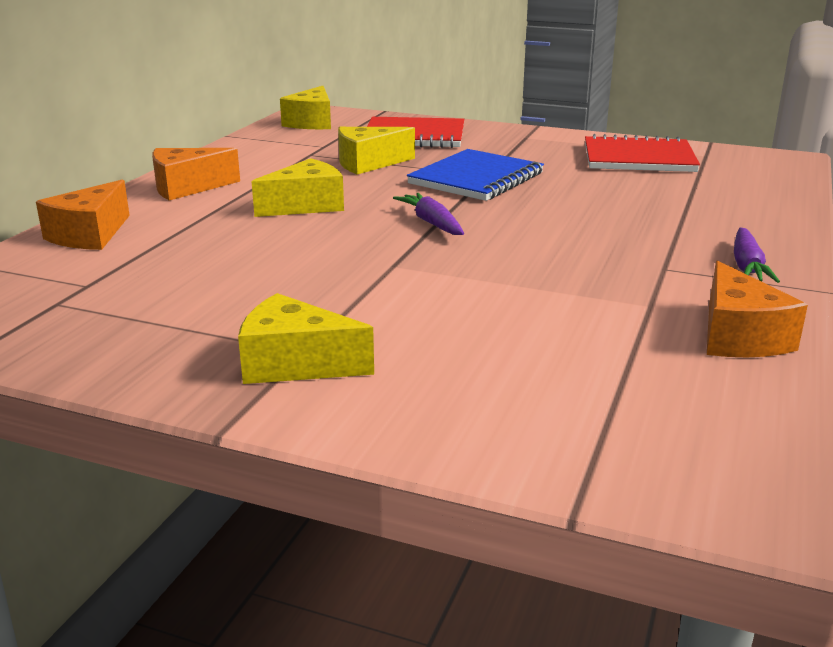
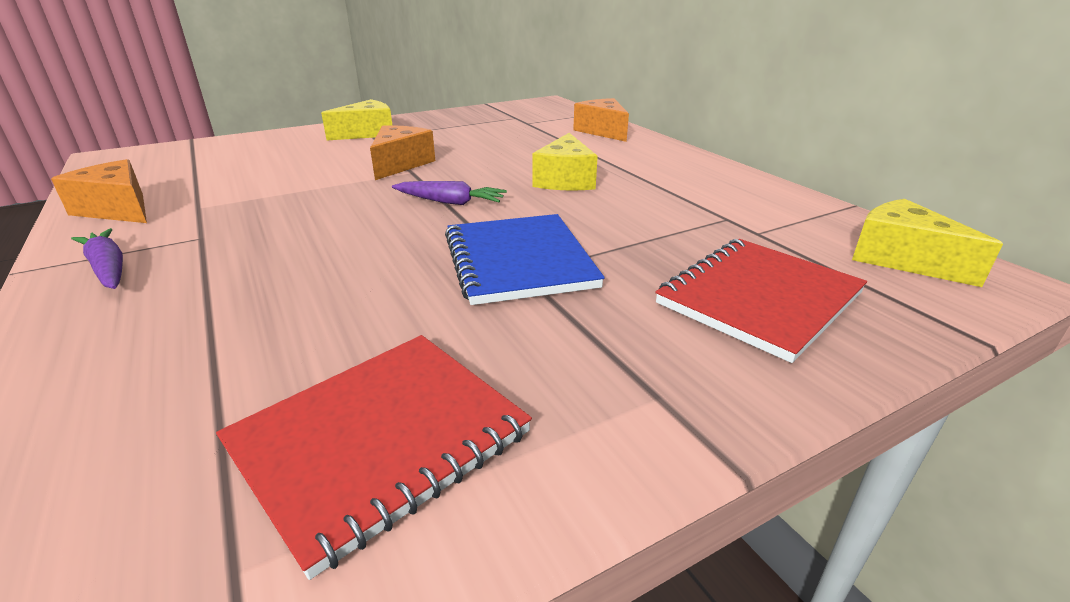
camera: 130 degrees right, 5 degrees up
(187, 187) = (669, 161): orange cheese -> orange cheese (400, 164)
(368, 163) = (654, 231): yellow cheese -> none

